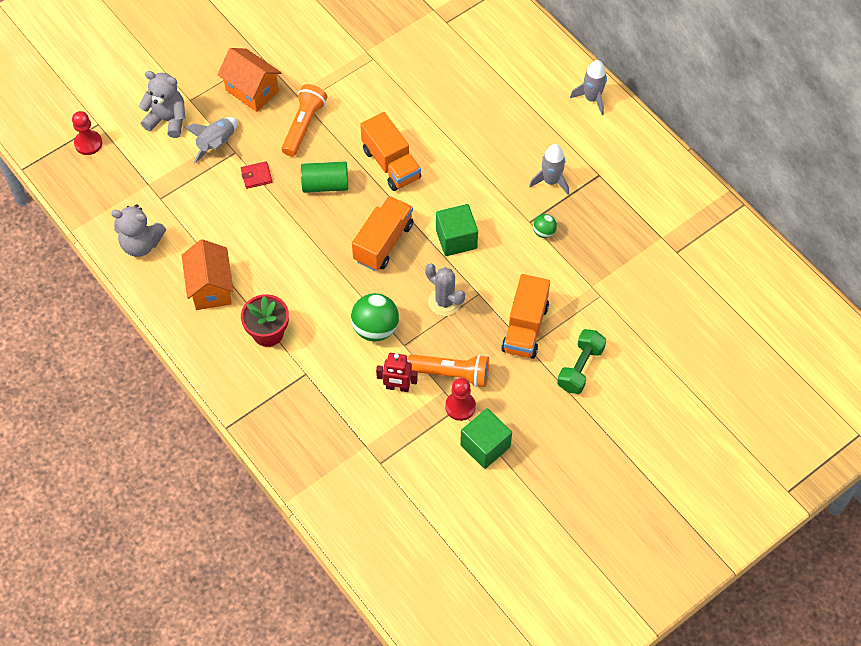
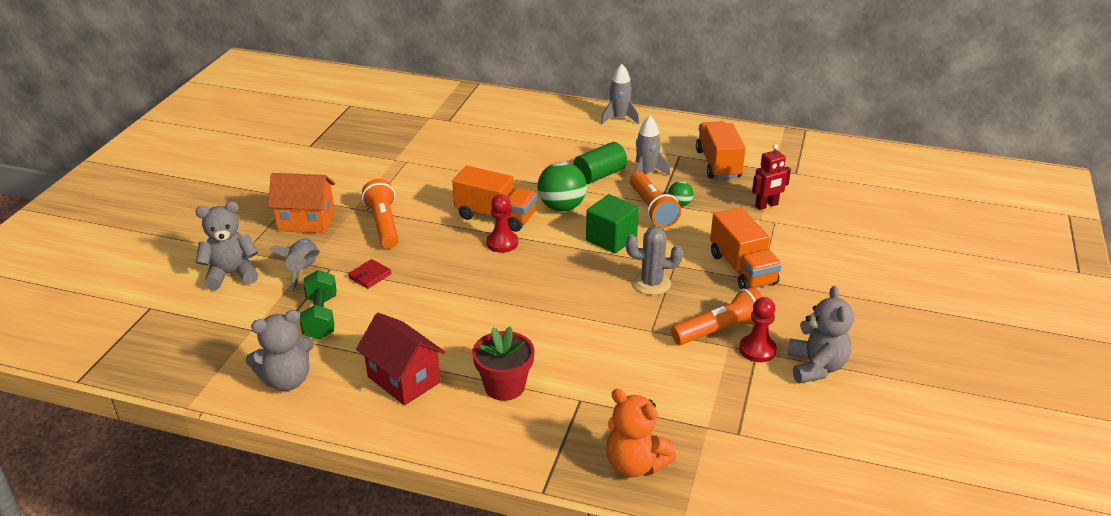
camera: 35 degrees left, 25 degrees down
(88, 143) = (150, 327): red pawn -> red pawn (502, 243)
(211, 288) = (403, 379): orange house -> red house
(296, 443) = (635, 464): none -> orange teddy bear
(325, 185) = (447, 254): green cylinder -> green cylinder (599, 175)
(375, 328) = (610, 331): green ball -> green ball (562, 207)
(383, 242) = (547, 269): orange truck -> orange truck (718, 164)
(397, 387) = (683, 365): red robot -> red robot (766, 205)
(485, 446) = (816, 367): green cube -> grey teddy bear
(516, 225) = (652, 209): none -> orange flashlight
(580, 368) = (821, 273): green dumbbell -> green dumbbell (321, 317)

